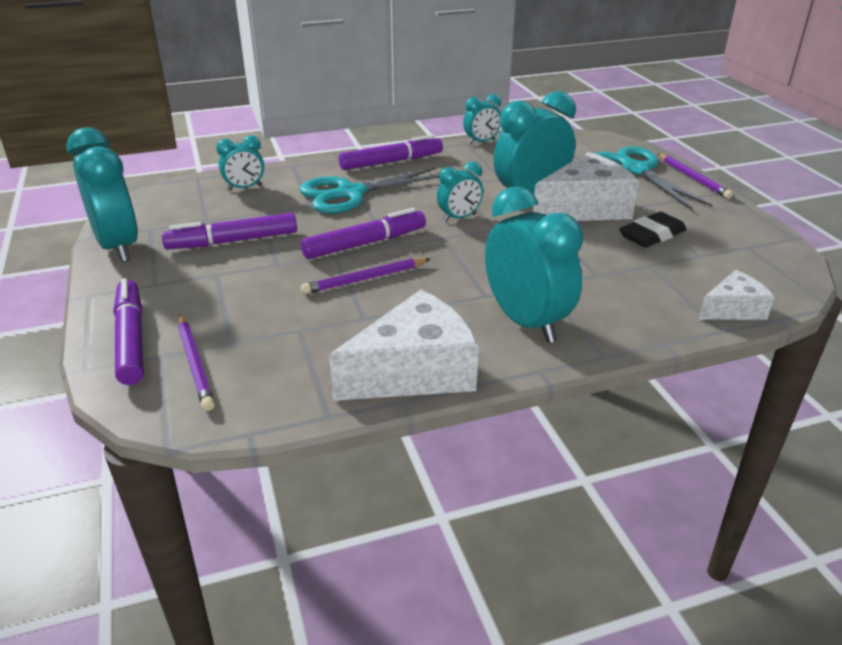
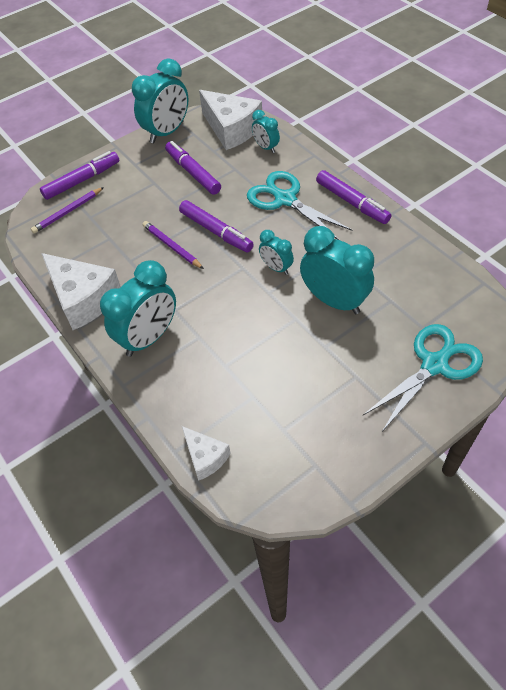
camera: 75 degrees right, 20 degrees up
(481, 142) = (429, 243): turquoise clock -> none
(584, 208) = (332, 340): white cheese -> white cheese (231, 129)
(652, 235) = (304, 392): black eraser -> none
(693, 178) = (443, 413): purple pencil -> none

